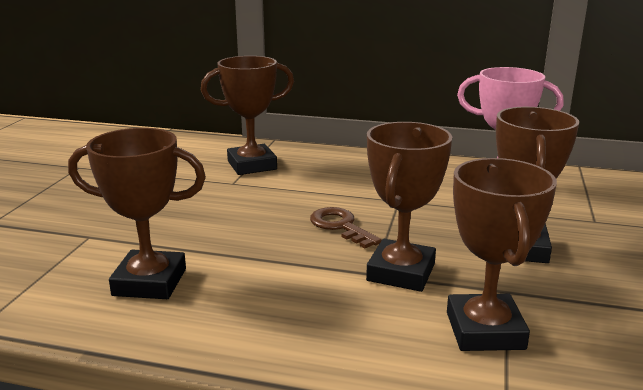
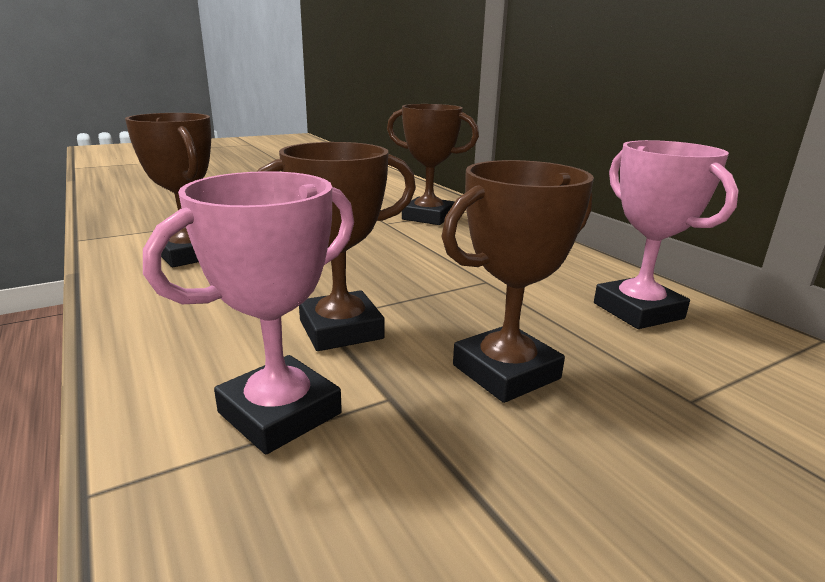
camera: 45 degrees right, 0 degrees up
(340, 226) = (385, 277): brown key -> none
(484, 330) = (279, 413): brown trophy -> pink trophy

